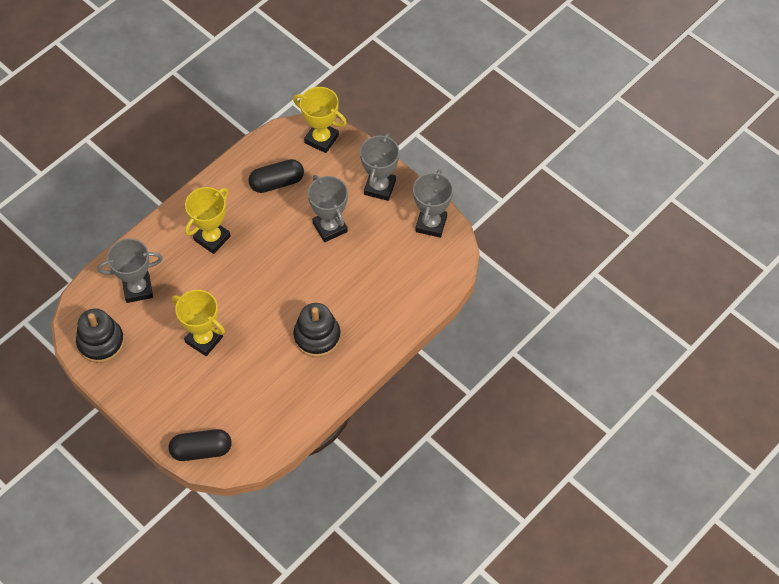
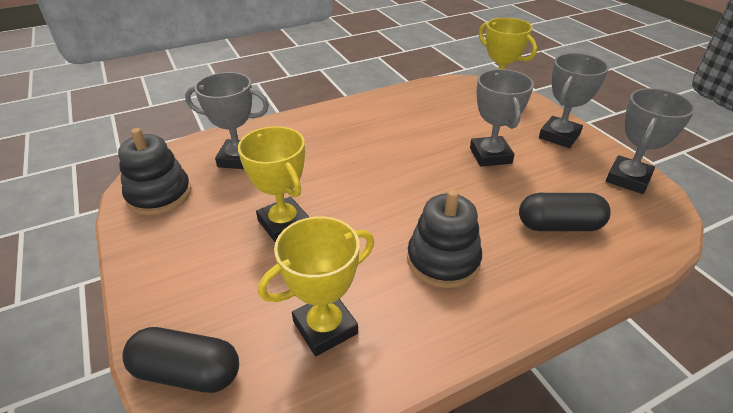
camera: 20 degrees right, 20 degrees down
(212, 238) = (347, 137): yellow trophy -> yellow trophy (325, 327)
(277, 183) = (438, 111): black capsule -> black capsule (559, 226)

